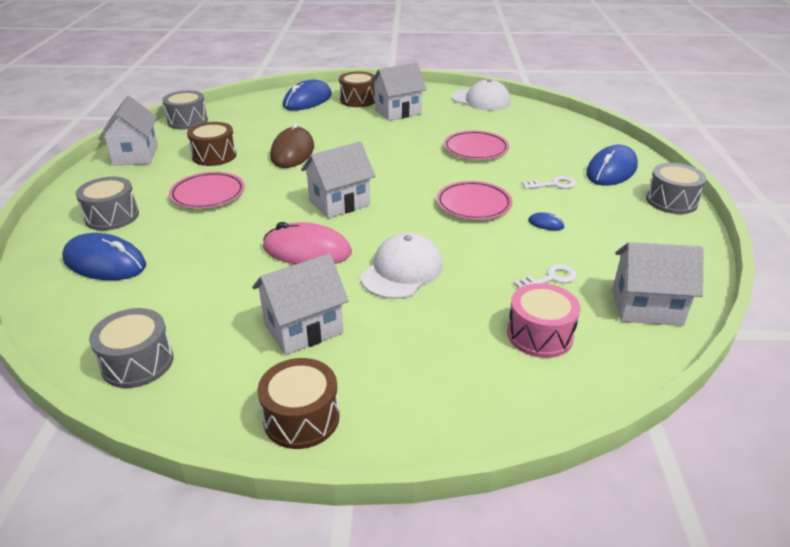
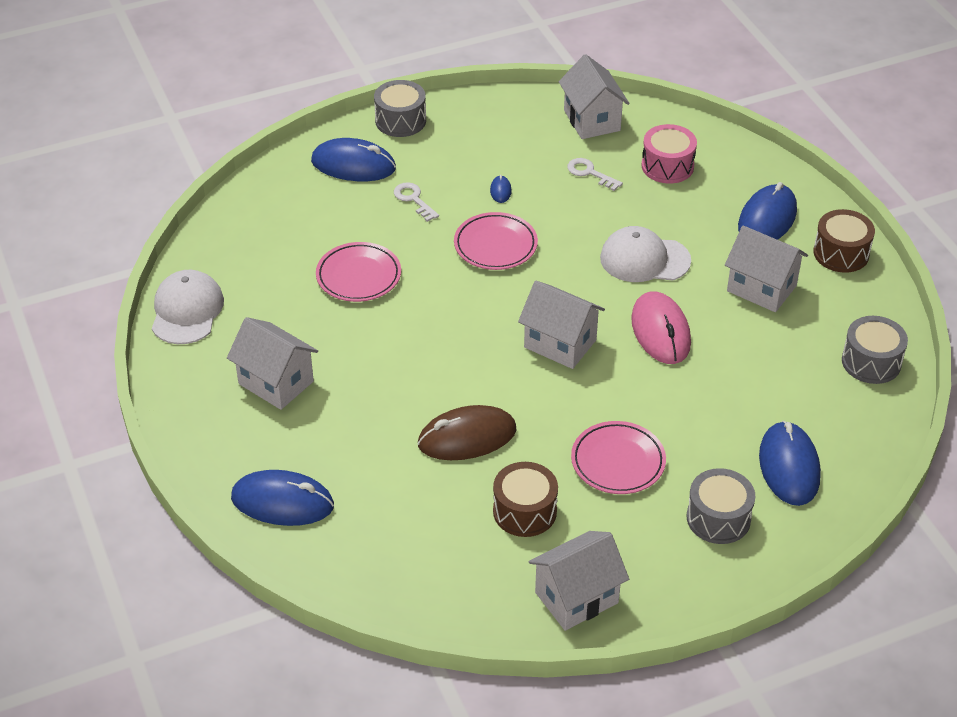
camera: 115 degrees left, 10 degrees up
(187, 121) = (439, 609): grey drum -> none
(358, 100) = (251, 443): brown drum -> none
(403, 378) = (767, 219): none -> blue mouse

